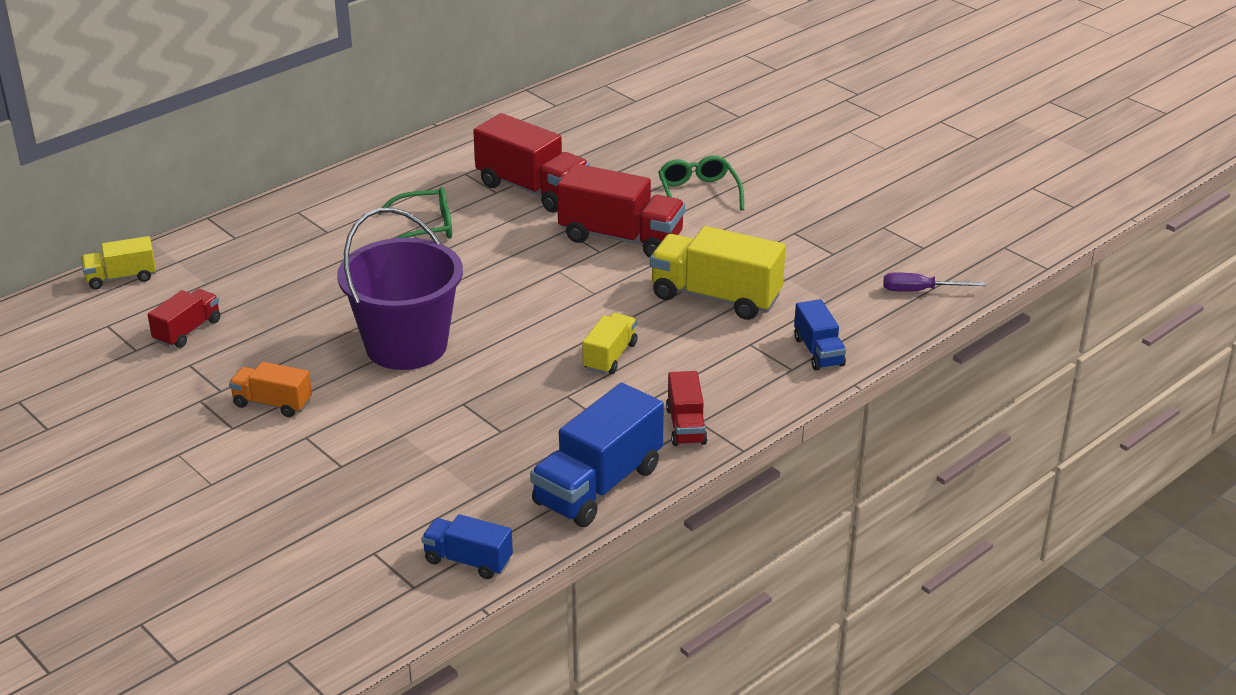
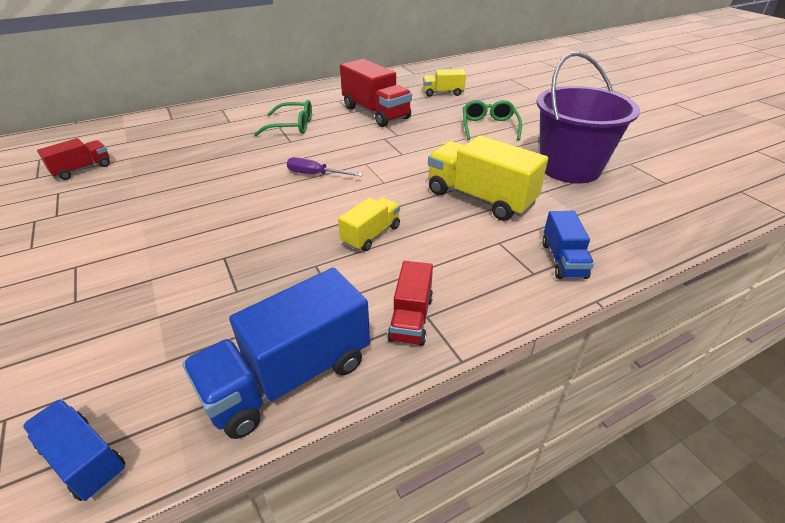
camera: 15 degrees right, 5 degrees up
(121, 278) = (81, 132): yellow truck -> yellow truck (443, 93)
(272, 403) = (80, 232): orange truck -> none
(406, 346) = (218, 201): purple bucket -> purple bucket (569, 168)
(621, 238) = (421, 147): red truck -> none
(920, 291) = (664, 217): purple screwdriver -> purple screwdriver (316, 174)

